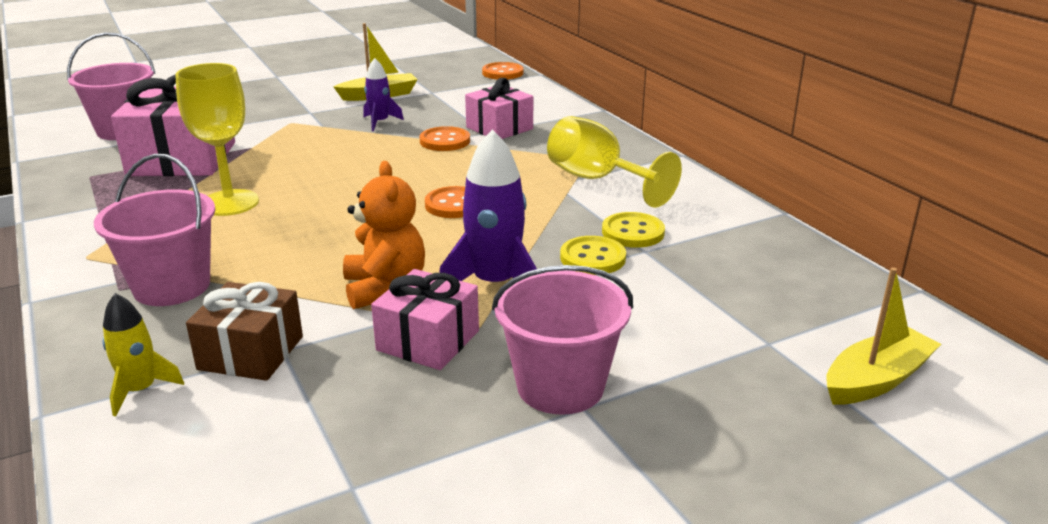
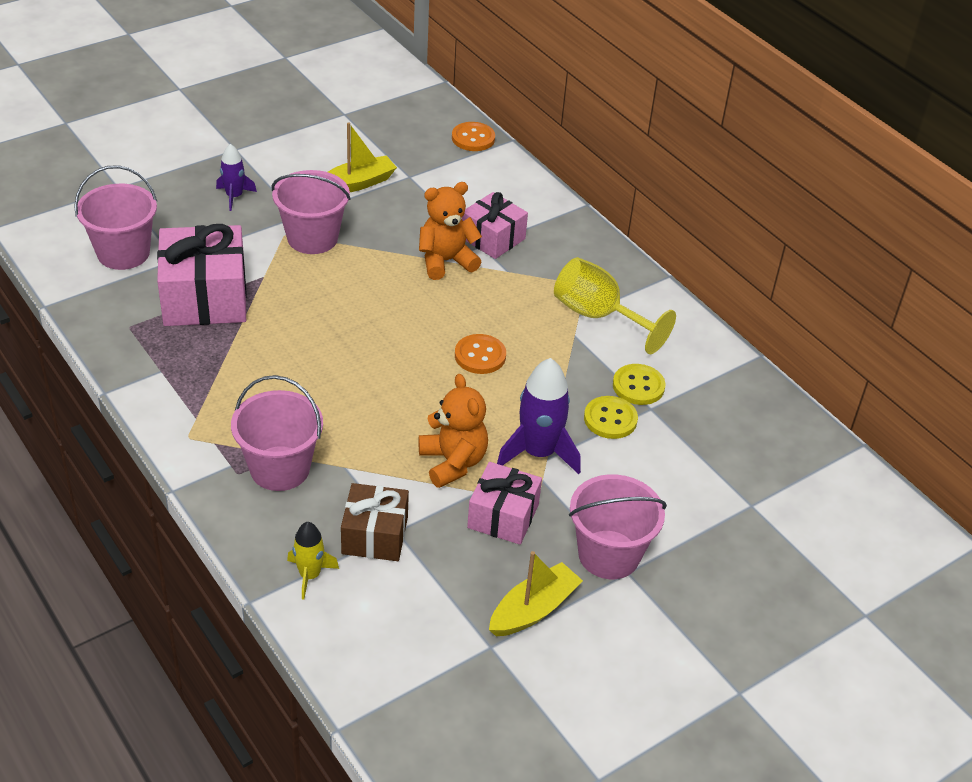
camera: 10 degrees left, 15 degrees up
(229, 203) = (279, 361): yellow goblet -> none
(316, 125) = (312, 238): none -> pink bucket
(380, 122) = (373, 232): purple rocket -> purple rocket (234, 196)
(445, 141) = (446, 261): orange button -> orange teddy bear
(876, 380) = (825, 536): yellow boat -> yellow boat (533, 609)

